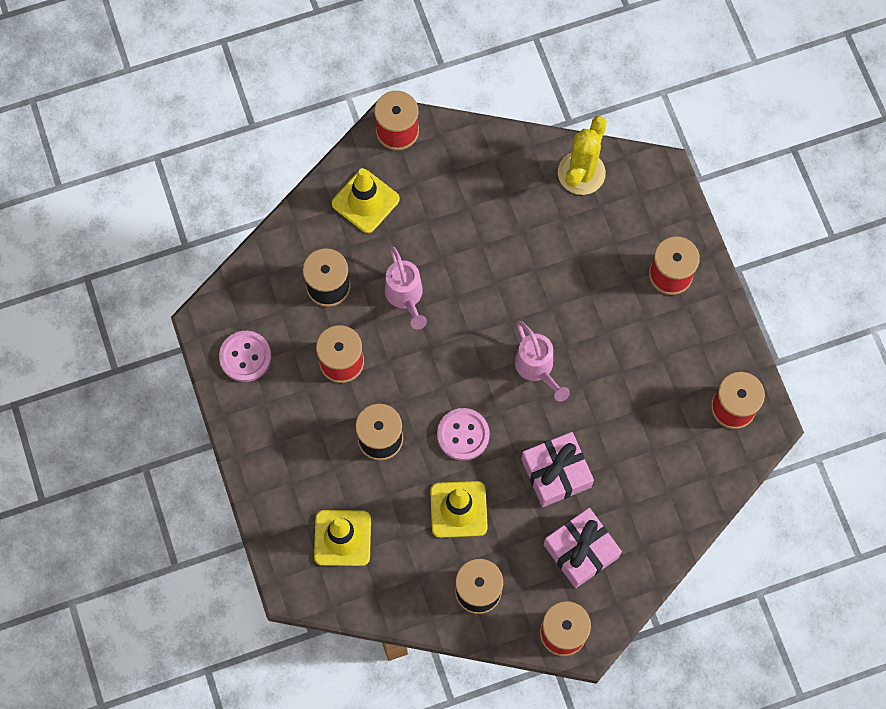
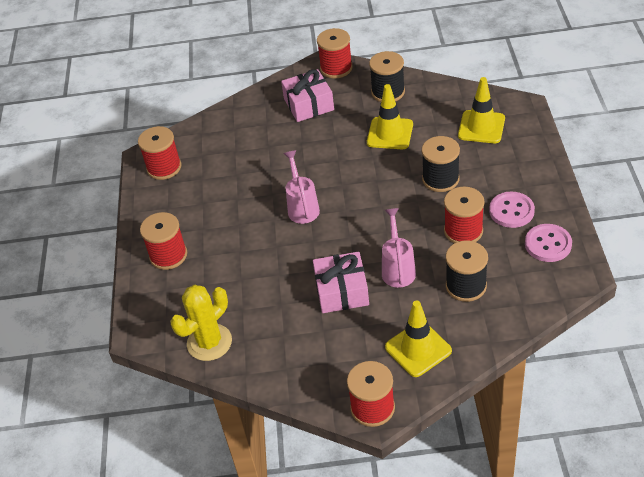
camera: 160 degrees left, 25 degrees down
(463, 435) = (374, 174): pink button -> pink button (511, 211)
(556, 473) = (310, 145): pink gift -> pink gift (341, 291)

